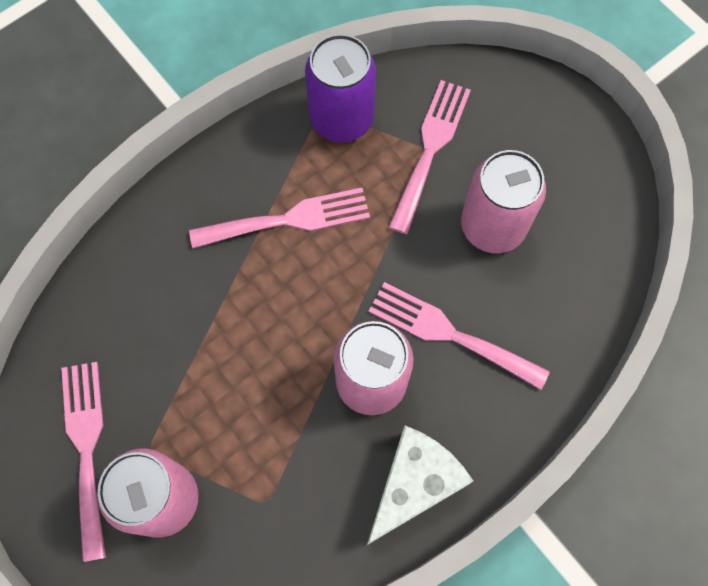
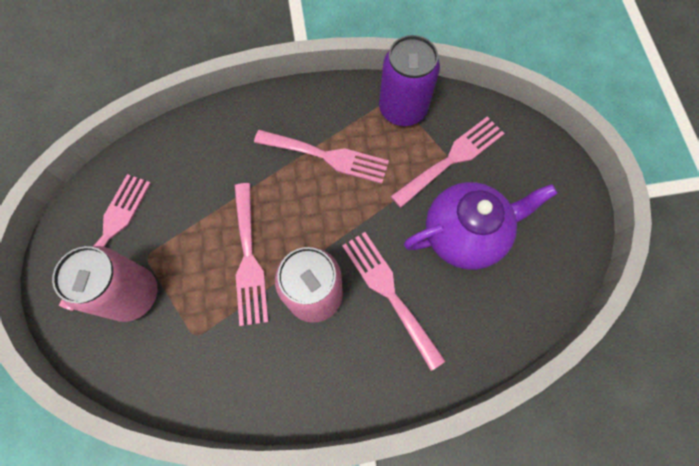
camera: 30 degrees right, 0 degrees up
(272, 384) = (249, 259): none -> pink fork
(414, 485) = (300, 384): white cheese -> none
(492, 226) = (465, 234): pink can -> purple teapot

